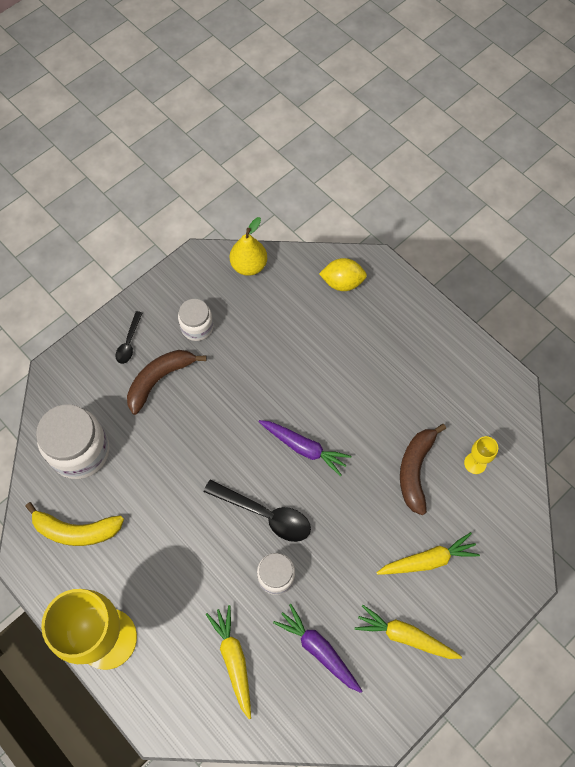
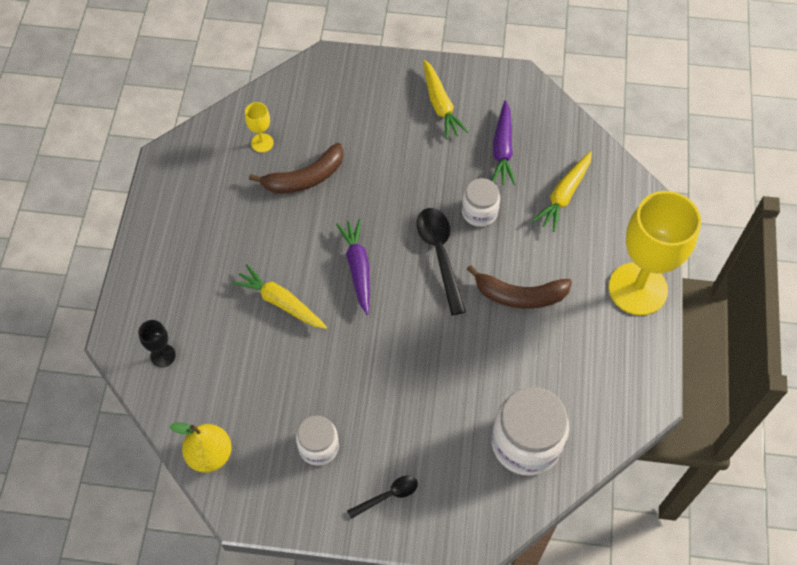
camera: 130 degrees left, 5 degrees down
(76, 530) = (589, 383): yellow banana -> none
(159, 379) = (400, 434): brown banana -> brown banana (519, 295)
(342, 282) = (163, 355): yellow lemon -> black goblet
(428, 560) = (371, 125): yellow carrot -> yellow carrot (281, 302)

